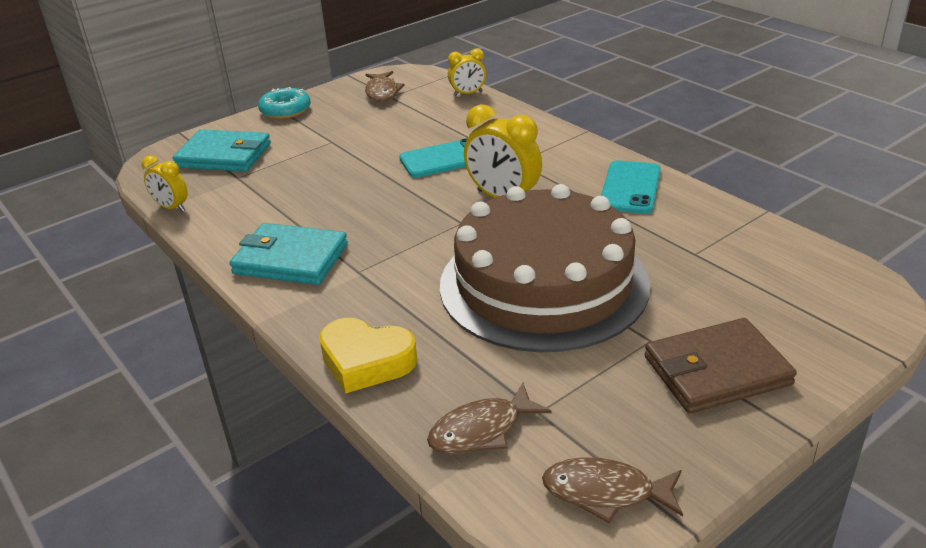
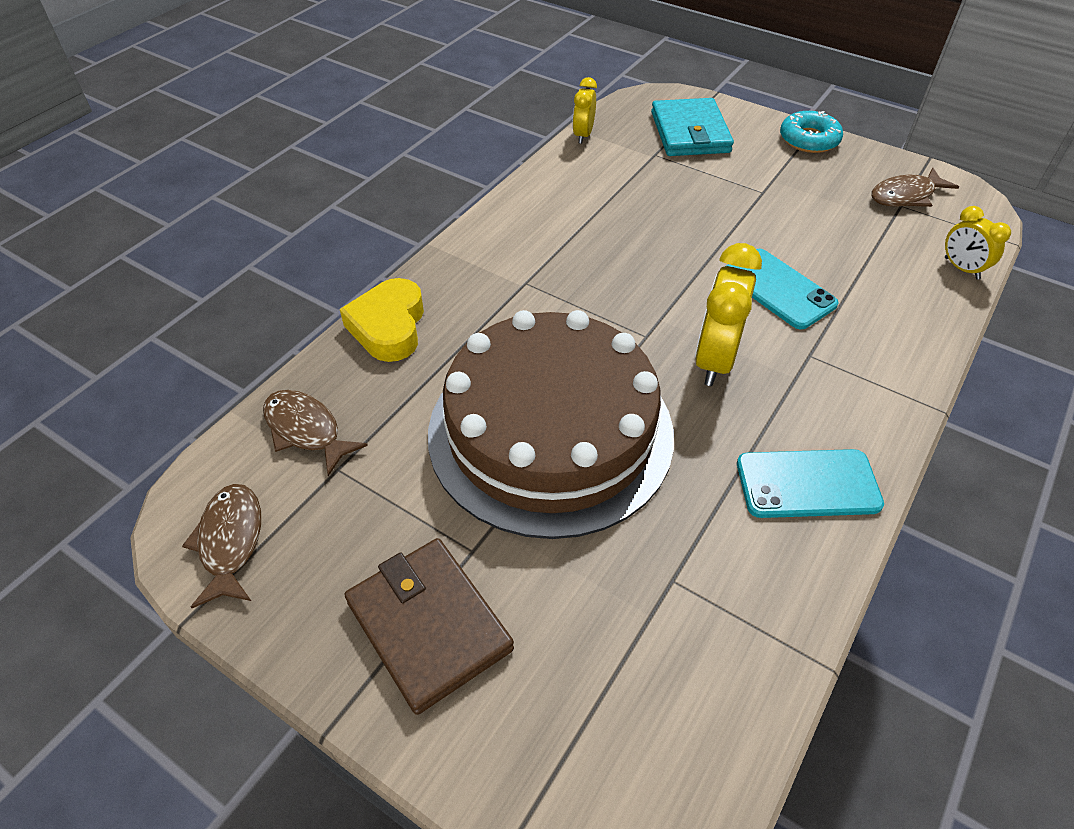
camera: 70 degrees right, 15 degrees up
(290, 259) = (529, 232): turquoise wallet -> none

